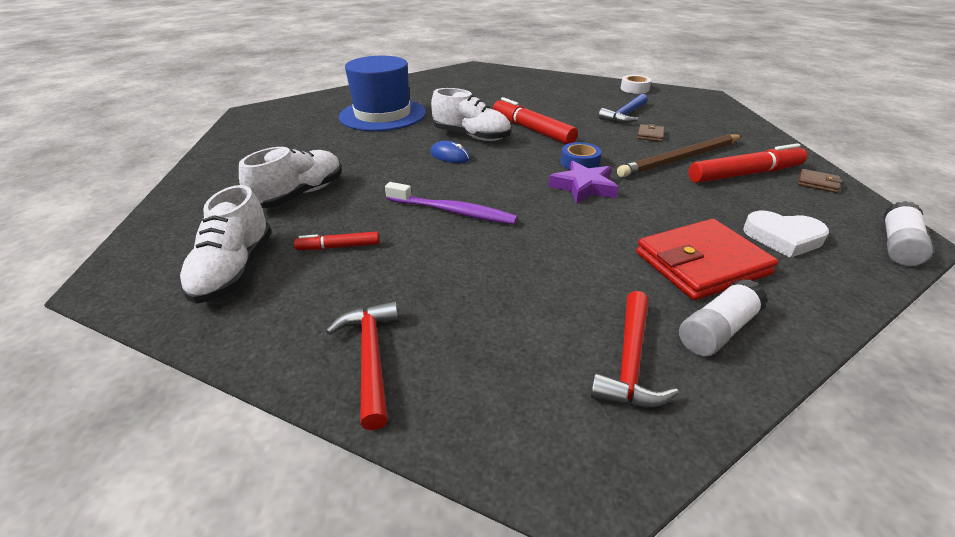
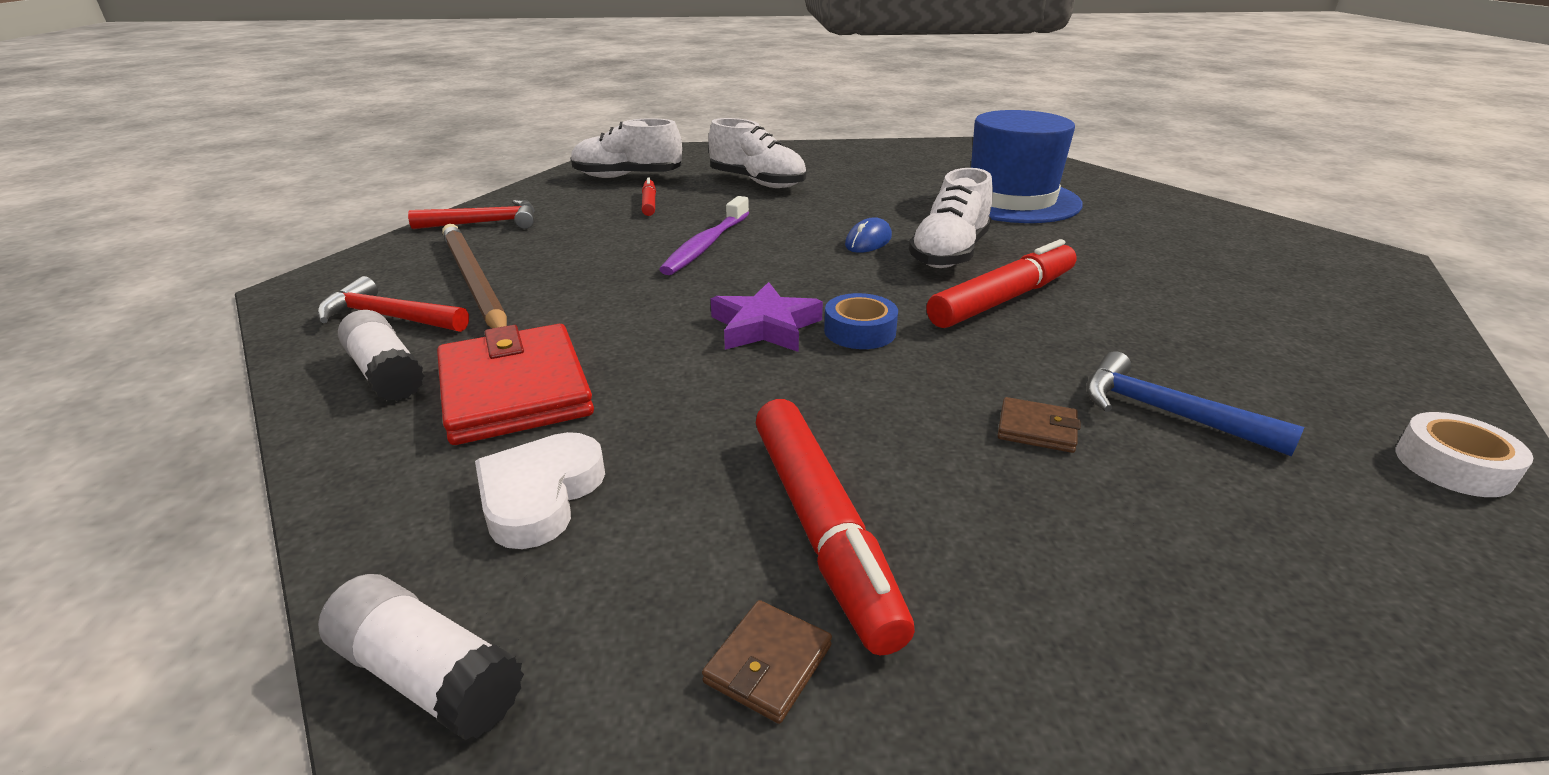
camera: 90 degrees right, 5 degrees down
(681, 159) = (900, 448): brown pencil -> brown pencil (474, 282)

